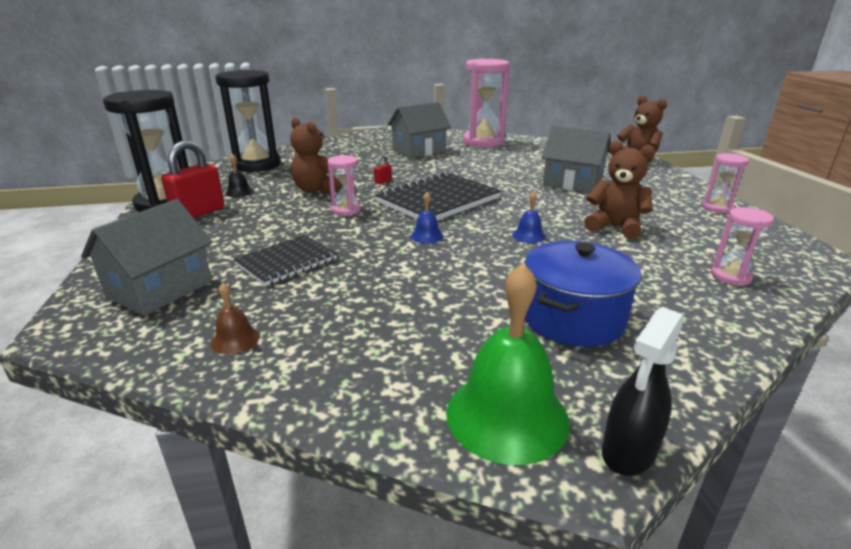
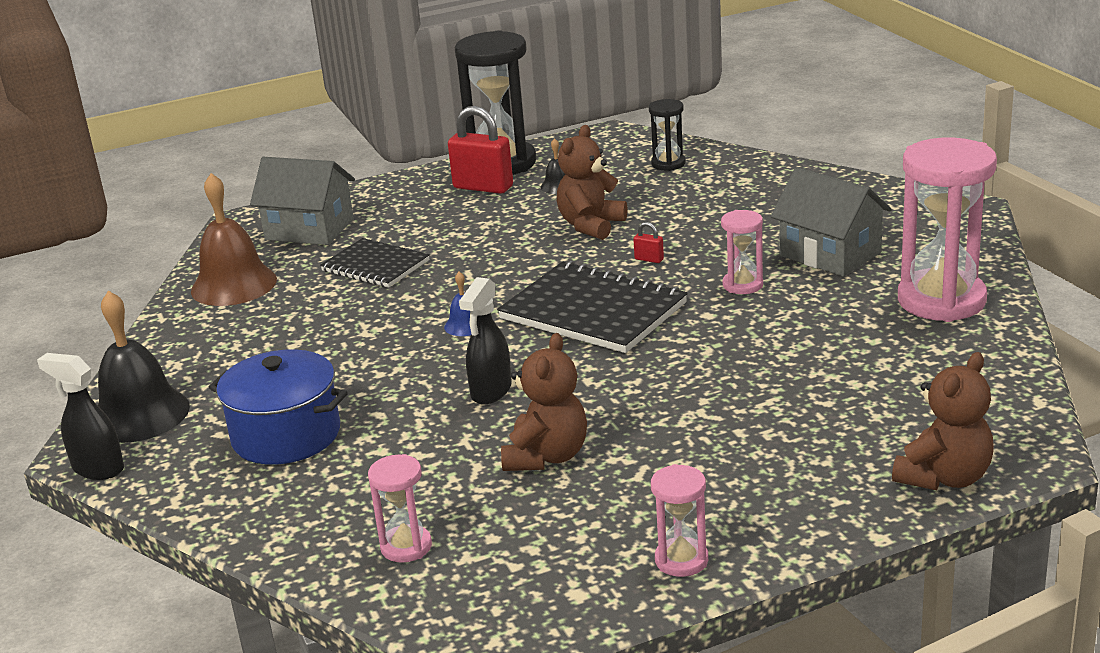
camera: 80 degrees right, 0 degrees up
(235, 340) = (234, 285): brown bell -> brown bell, size x2.15
(256, 165) = (668, 164): black hourglass -> black hourglass, size x0.49
(346, 210) = (526, 261): pink hourglass -> pink hourglass (742, 285)
(507, 416) = (139, 414): green bell -> black bell
(528, 235) = (491, 391): blue bell -> black spray bottle
(572, 183) = (738, 411): grey house -> none

